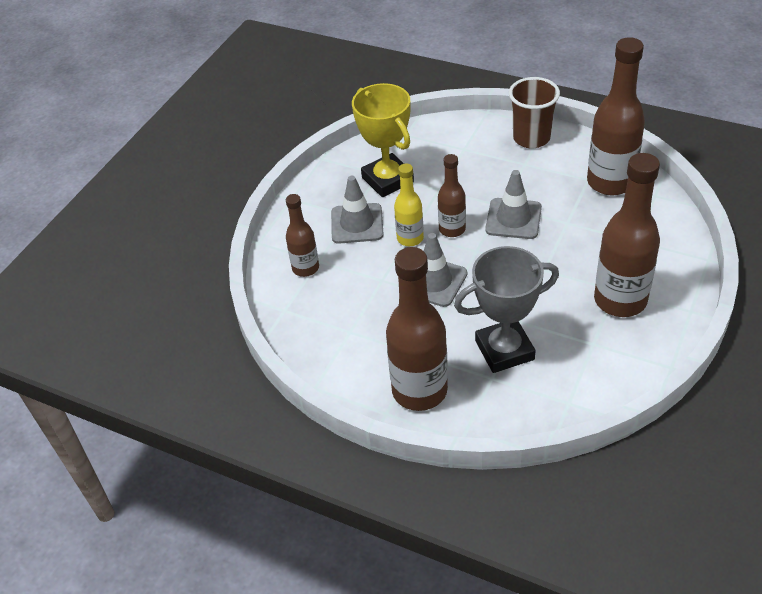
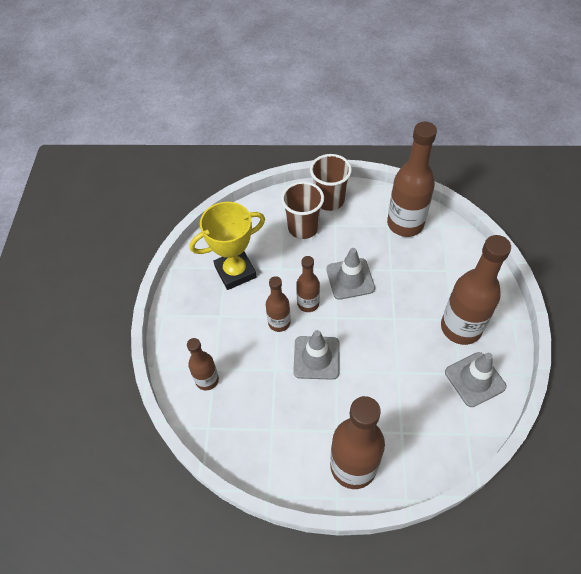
camera: 25 degrees left, 10 degrees up
(357, 224) = (230, 322): grey traffic cone -> grey traffic cone (475, 379)
(387, 180) = (235, 272): yellow trophy -> yellow trophy turned 60 degrees counterclockwise
(410, 238) = (279, 322): yellow bottle -> brown bottle
(486, 157) = (303, 228): none -> brown cup
(504, 350) = (399, 403): grey trophy -> none

